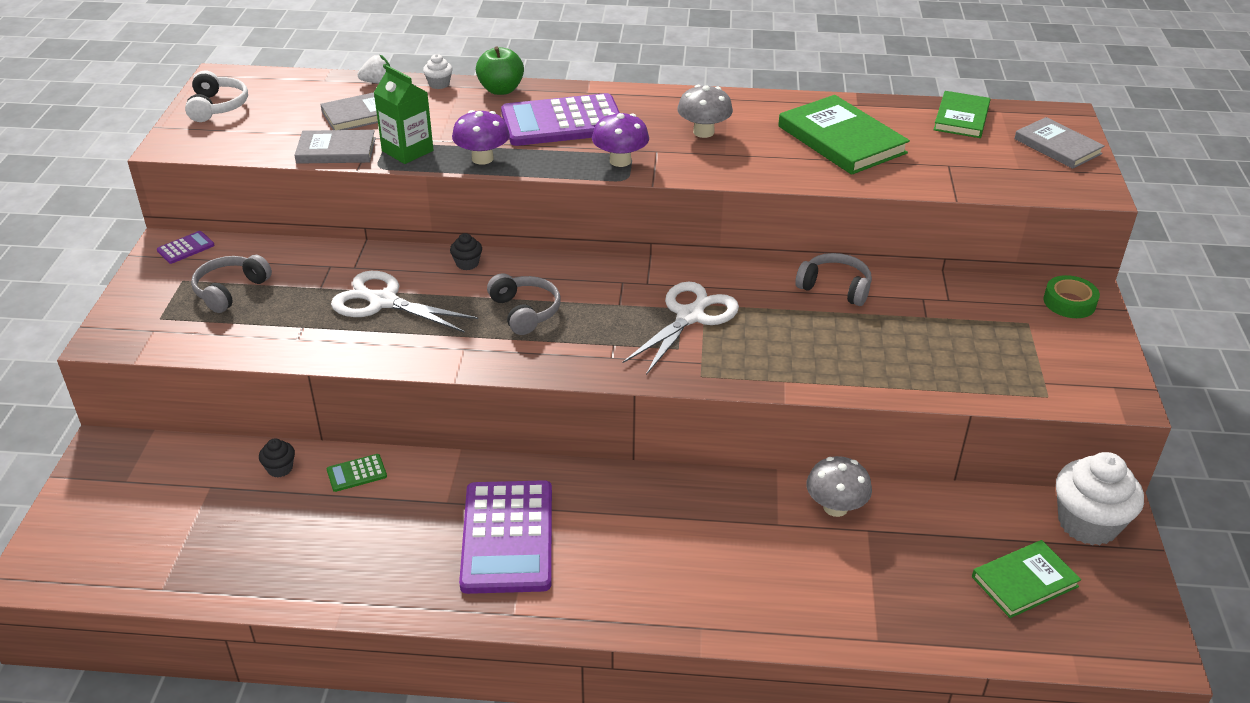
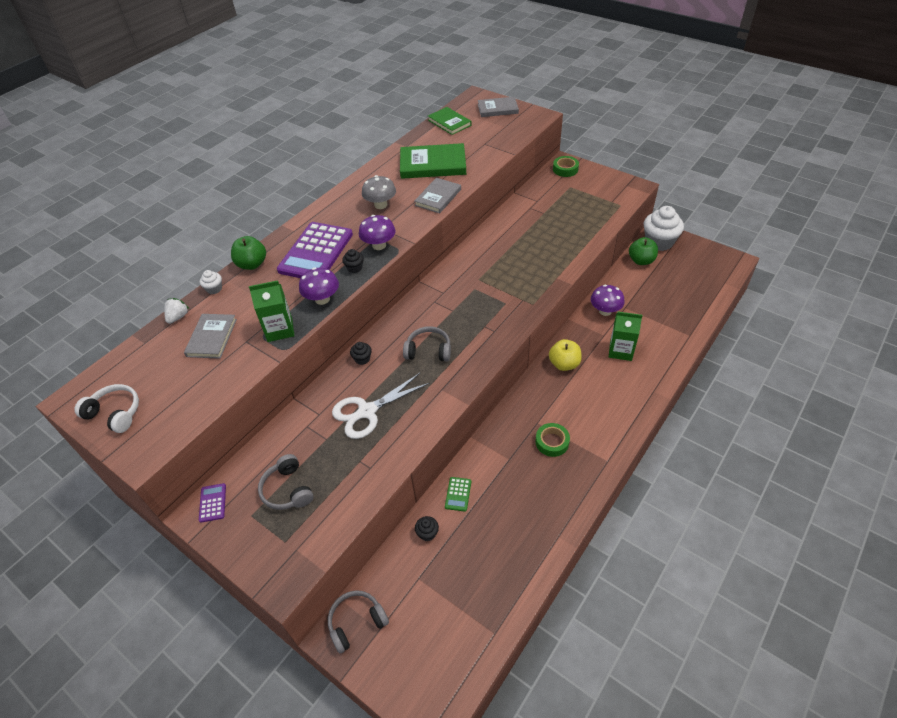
camera: 55 degrees left, 10 degrees up
(336, 150) = (244, 364): grey book -> grey book (438, 197)
(507, 537) = (552, 442): purple calculator -> green tape
(559, 159) = (354, 268): none -> black cupcake
(673, 497) = (564, 364): none -> yellow apple
(690, 316) = (483, 288): white scissors -> none
(759, 556) = (620, 351): none -> green carton
(835, 288) = (500, 230): grey headphones -> grey headphones (356, 622)
(835, 507) = (605, 311): grey mushroom -> purple mushroom
(1010, 514) = (641, 261): none -> green apple
(1024, 582) = (680, 276): green book -> none

